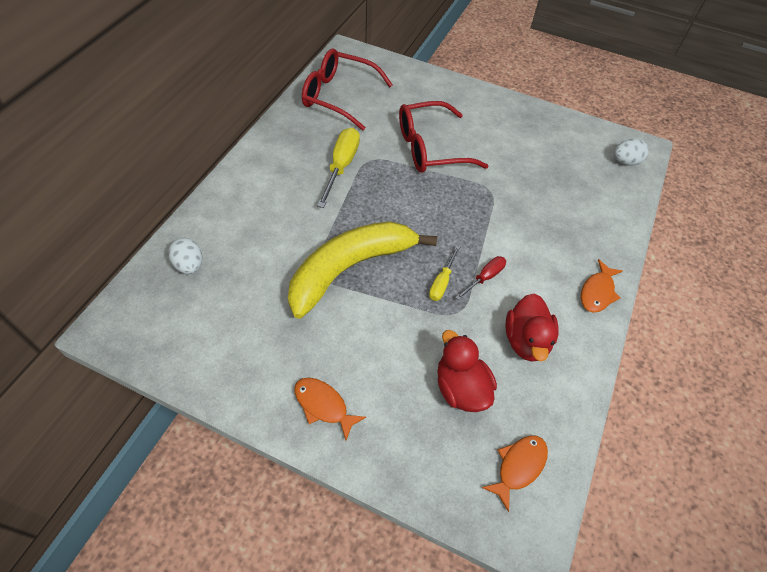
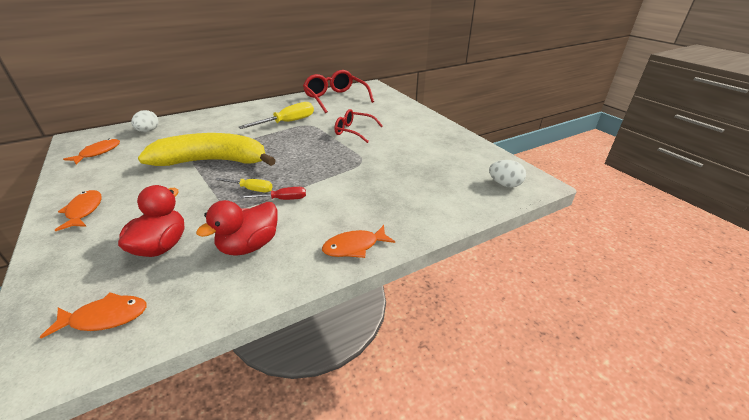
camera: 40 degrees right, 20 degrees down
(188, 332) = (98, 153): none -> orange fish
(430, 148) = (354, 131): red glasses -> red glasses, size x0.63
(442, 282) = (251, 189): yellow screwdriver -> yellow screwdriver turned 135 degrees counterclockwise

